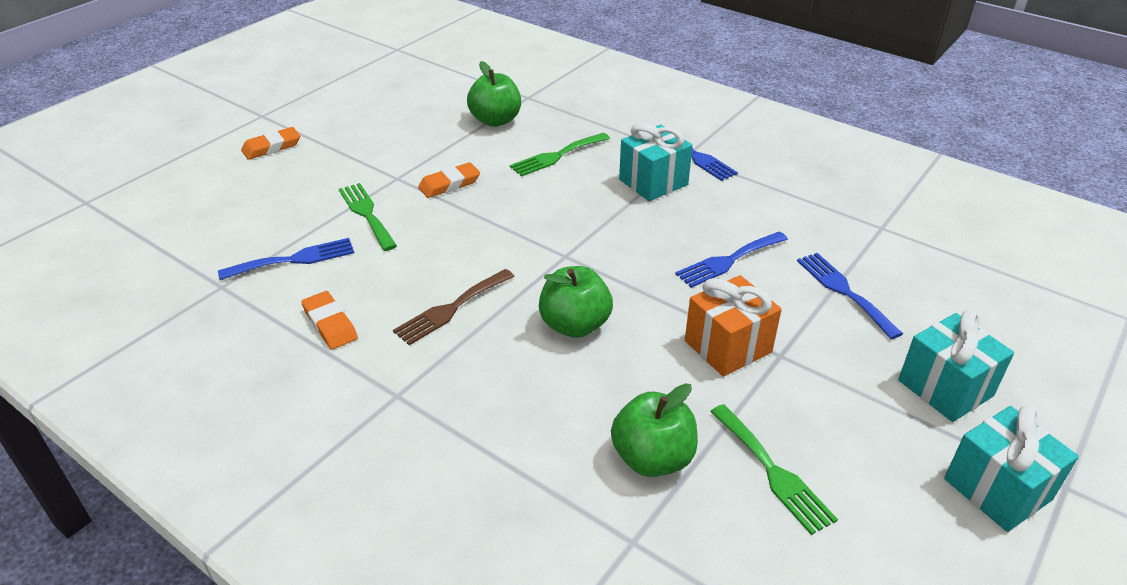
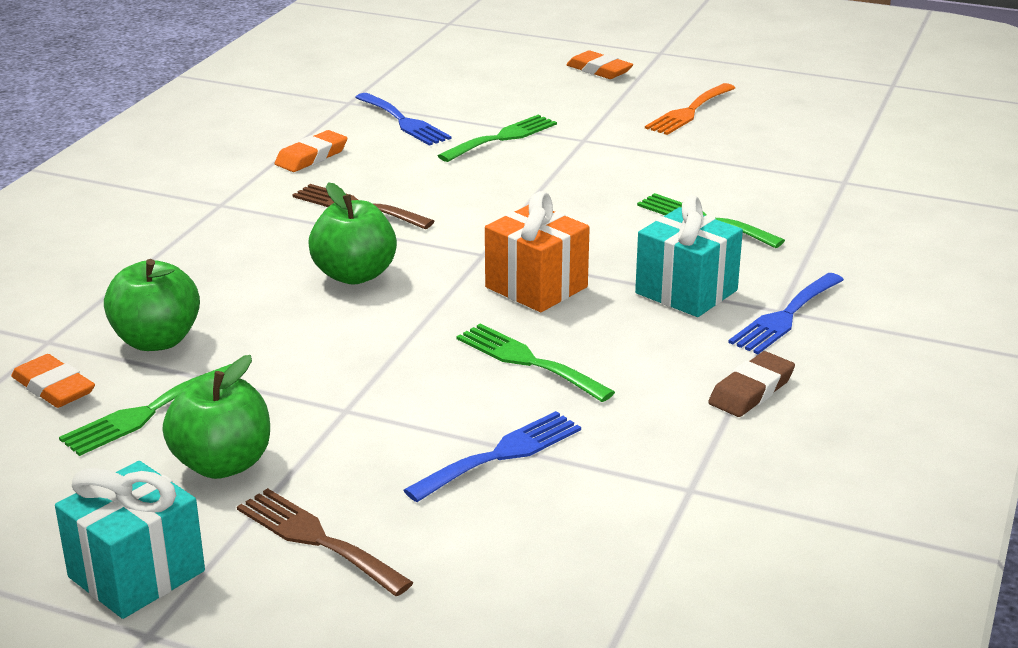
camera: 75 degrees right, 10 degrees down
(382, 126) = (689, 112): none -> orange fork
(449, 184) = (589, 168): orange eraser -> orange eraser (53, 387)
(495, 120) = (760, 171): green apple -> green apple (222, 464)
(728, 261) = (528, 361): blue fork -> green fork
(728, 346) = (349, 372): orange gift -> orange gift (536, 287)
(778, 185) = (751, 391): none -> brown eraser
(945, 388) = (317, 539): turquoise gift -> brown fork

